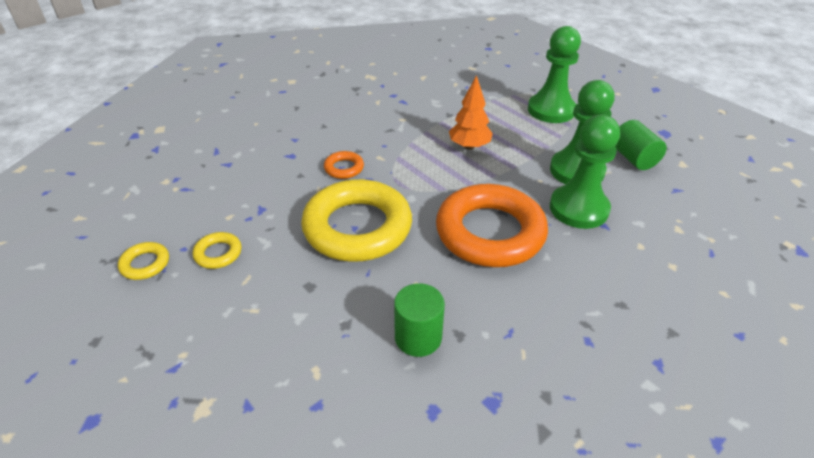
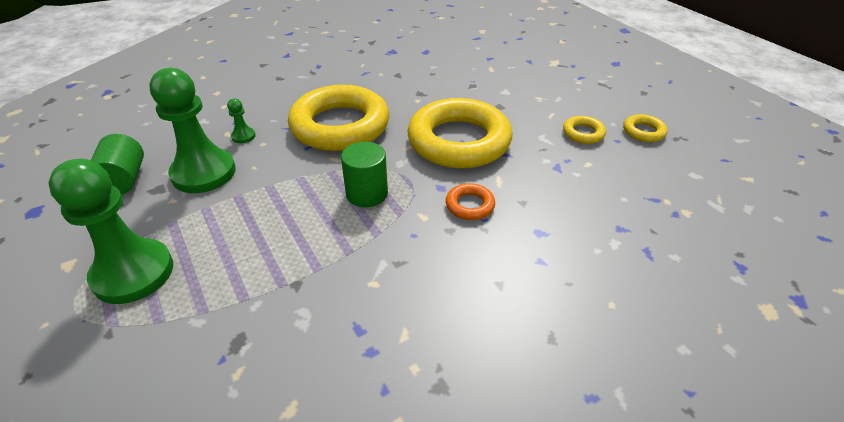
camera: 170 degrees left, 0 degrees up
(418, 337) = (425, 75): green cylinder -> green cylinder (367, 194)
(469, 146) = (302, 219): orange tree -> none
(490, 232) = (340, 126): orange ring -> yellow ring
(578, 209) = (243, 136): green pawn -> green pawn, size x0.41

